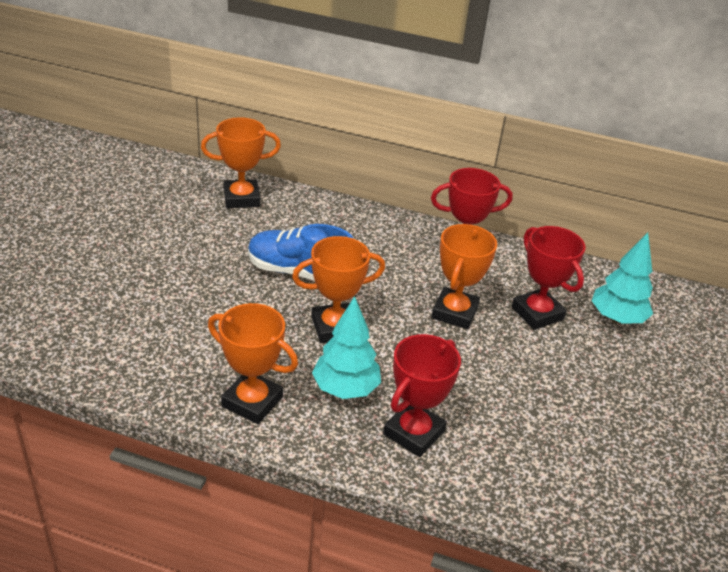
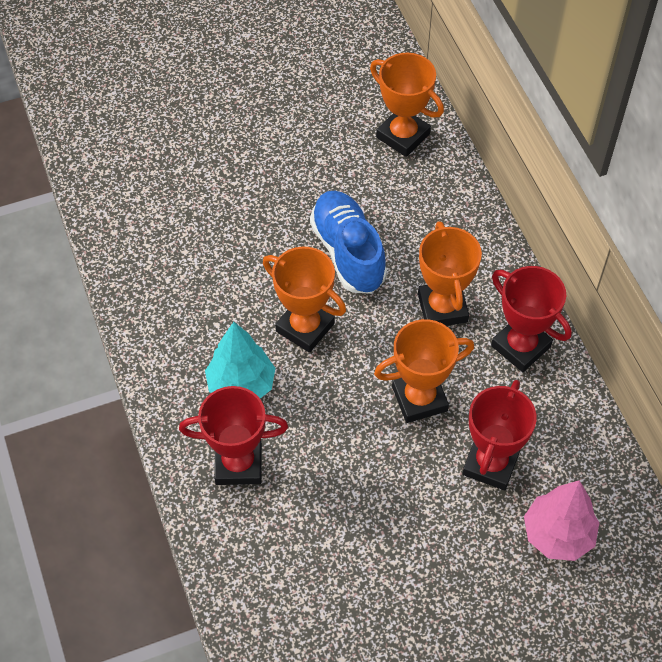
camera: 55 degrees right, 20 degrees up
(252, 401) = (168, 337): orange trophy -> orange trophy (442, 308)
(617, 318) = (558, 535): turquoise tree -> pink tree

